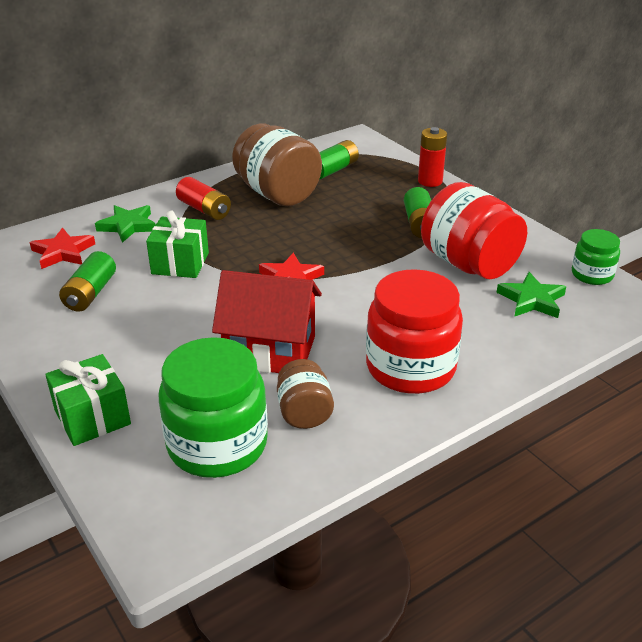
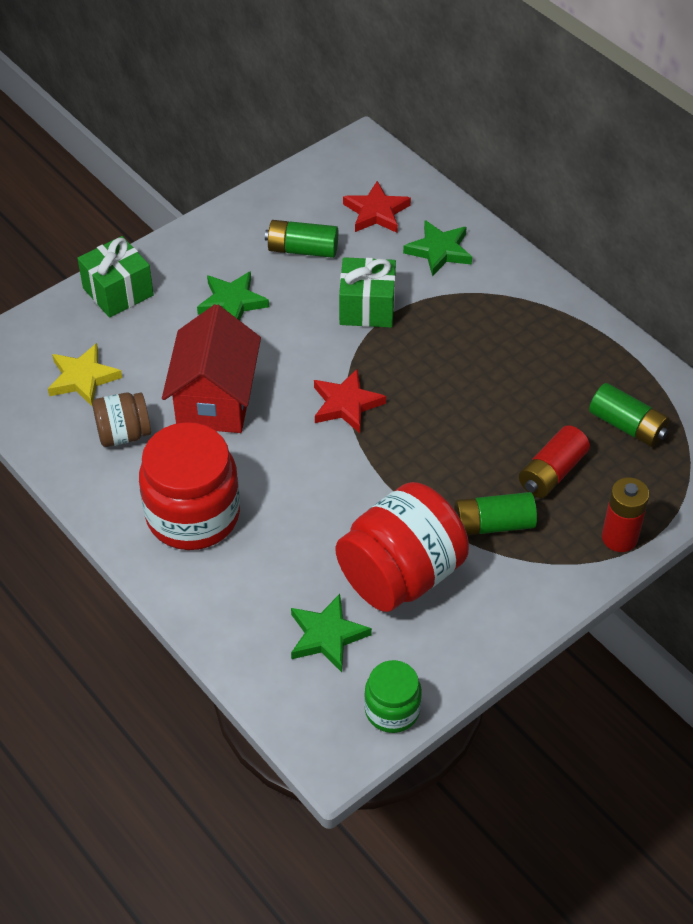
camera: 85 degrees right, 15 degrees up
(143, 337) = (232, 302): none -> green star
(204, 209) = (490, 309): red battery -> red battery (552, 472)
(217, 444) = (83, 378): green jar -> yellow star
(277, 194) = (544, 373): brown jar -> none

